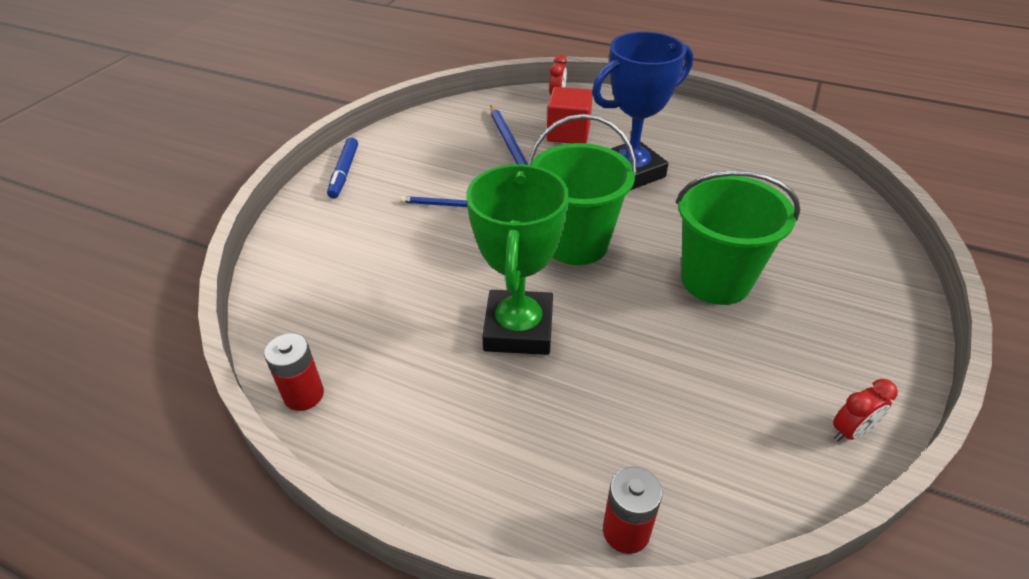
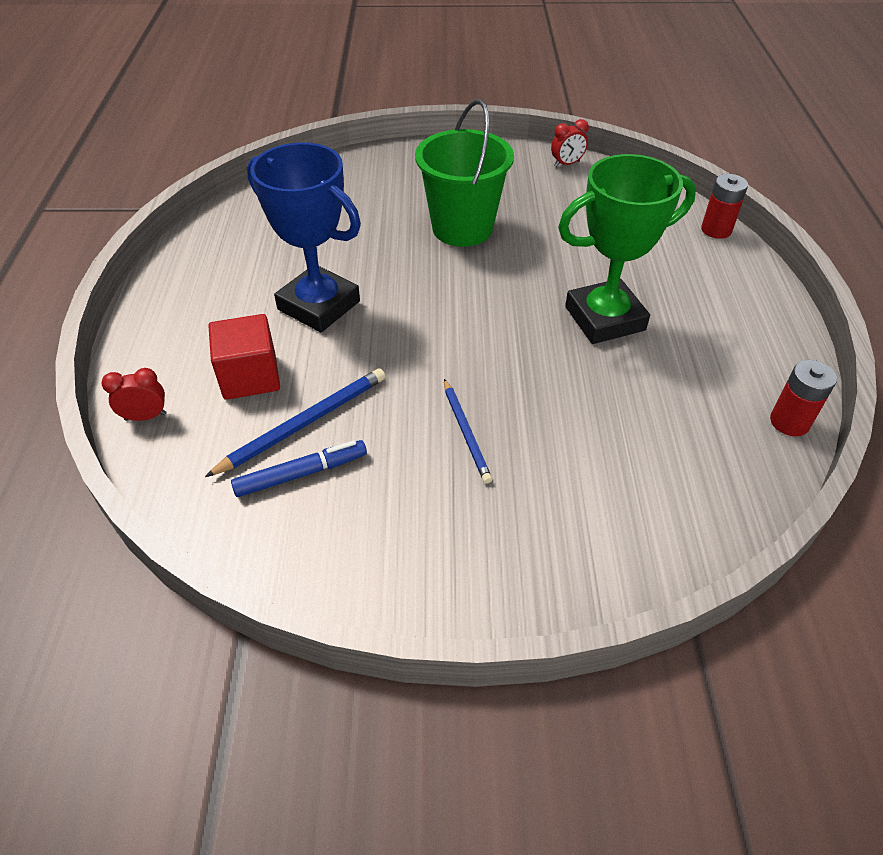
camera: 115 degrees left, 5 degrees up
(344, 172) = (462, 587): blue marker -> blue marker (301, 474)
(576, 243) = (468, 314): green bucket -> none
(851, 431) = (566, 164): red clock -> red clock turned 120 degrees clockwise

